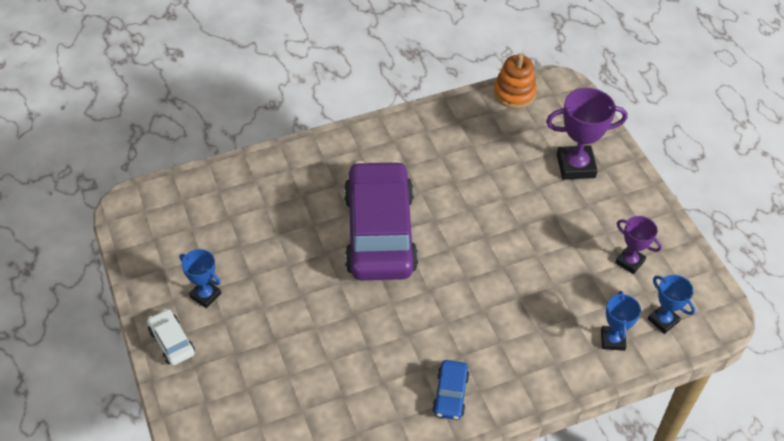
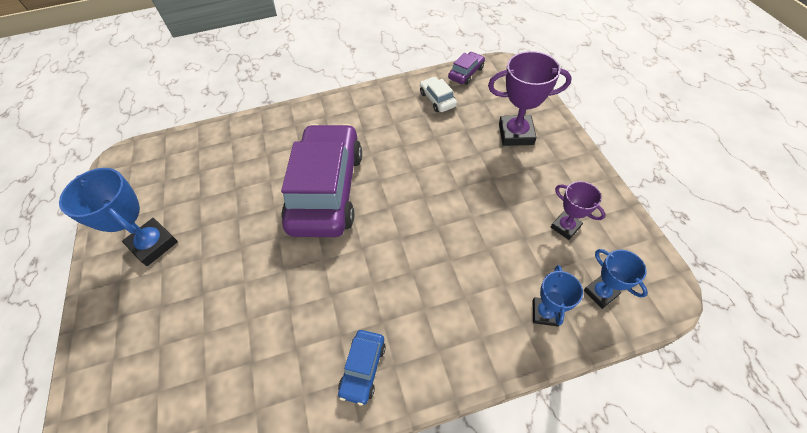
camera: 10 degrees right, 5 degrees up
(172, 342) = (106, 290): white car -> white car (437, 99)
(205, 295) = (153, 244): blue trophy -> blue trophy, size x1.67
(514, 93) = (466, 73): orange stacking toy -> purple car

